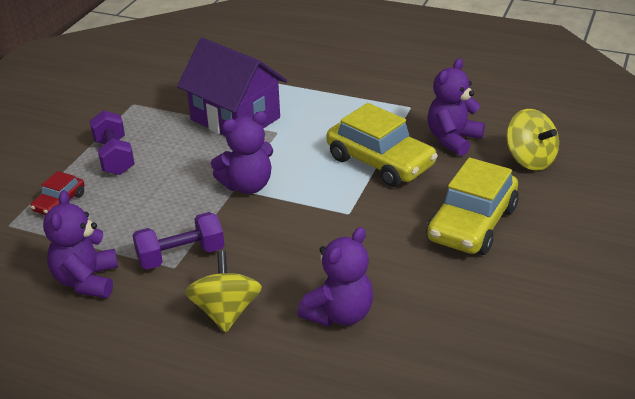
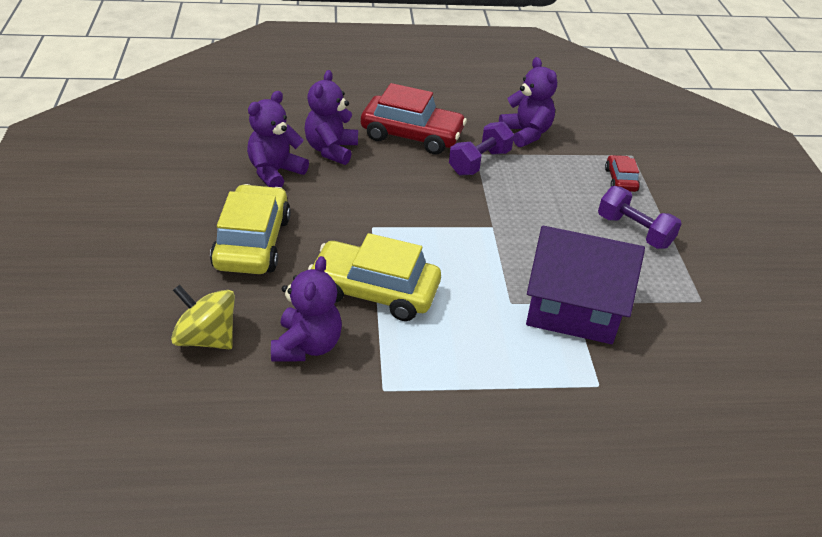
camera: 150 degrees right, 5 degrees up
(226, 312) = (412, 135): yellow spinning top -> red car
(247, 185) = (484, 232): purple teddy bear -> purple teddy bear (275, 172)

